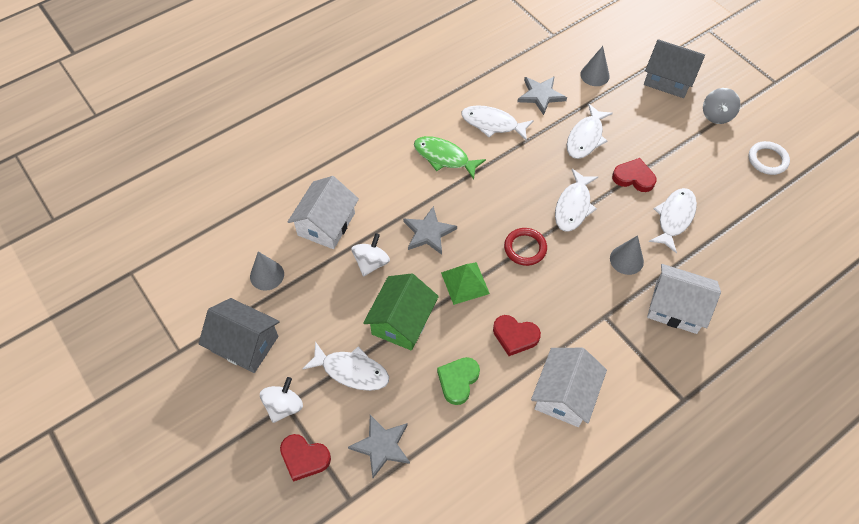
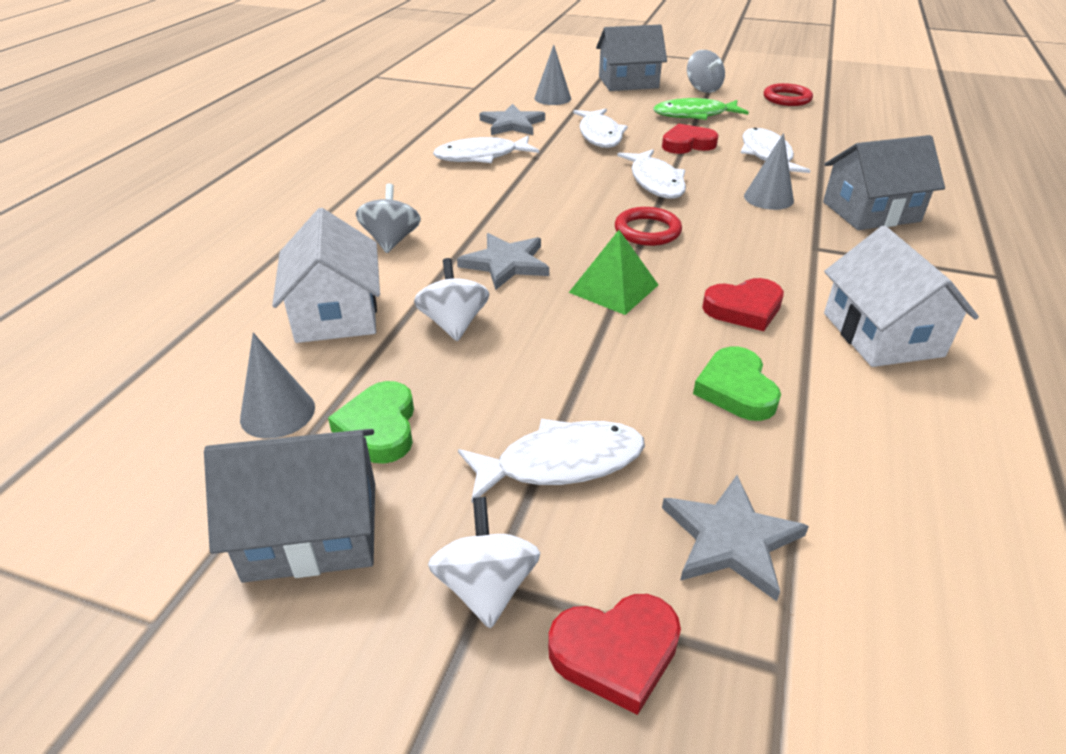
camera: 35 degrees left, 20 degrees down
(298, 308) = (379, 427): none -> green heart
(387, 181) = (391, 241): none -> grey spinning top
(402, 321) = (573, 364): green house -> none
(444, 157) = (450, 197): green fish -> green fish (694, 115)
(676, 307) = (871, 212): white house -> grey house
(767, 160) = (787, 98): white ring -> red ring

